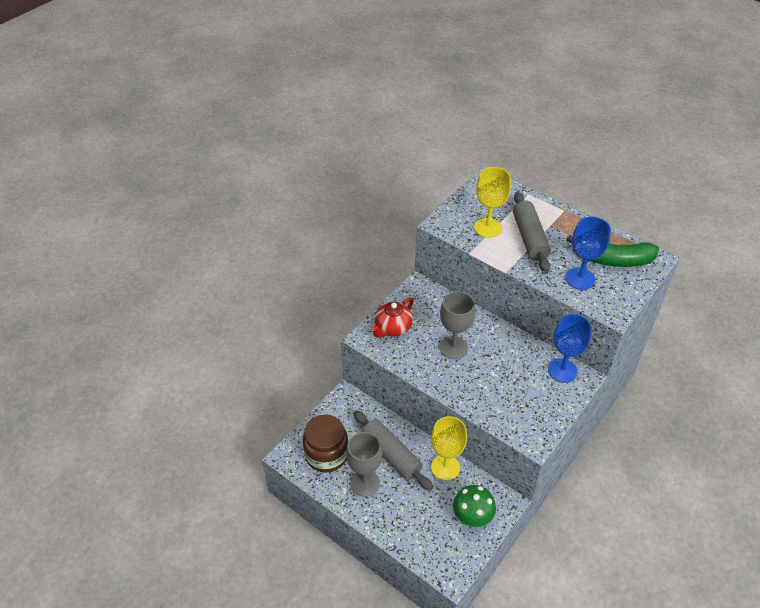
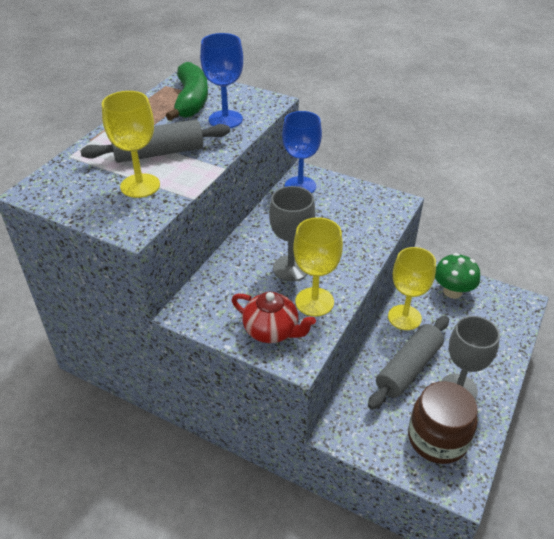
camera: 100 degrees left, 5 degrees down
(415, 355) = (314, 302): none -> yellow goblet

